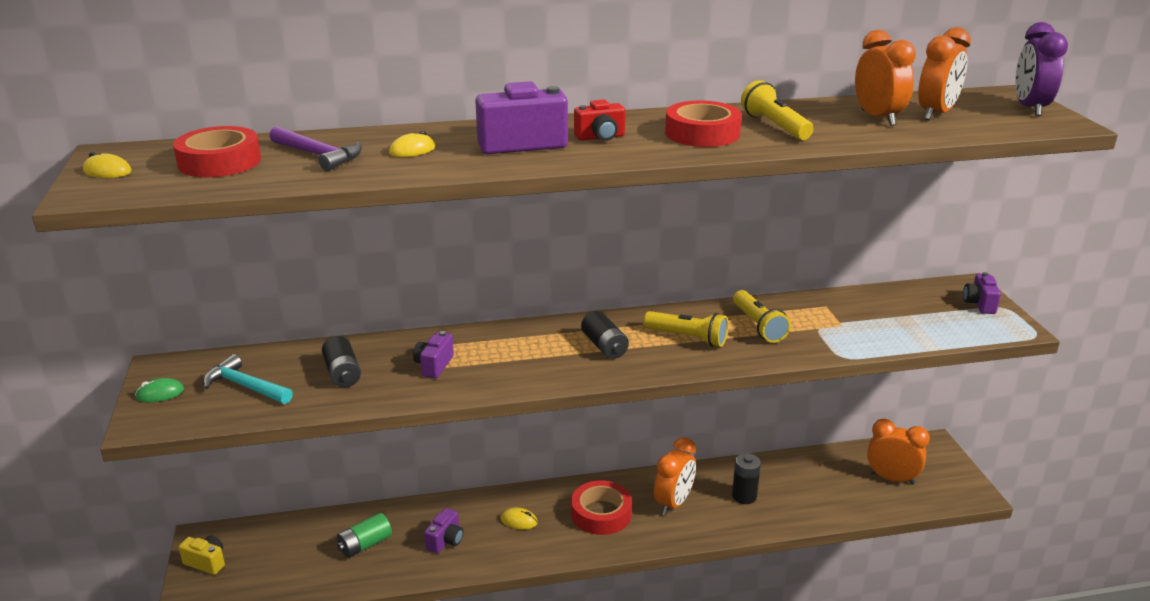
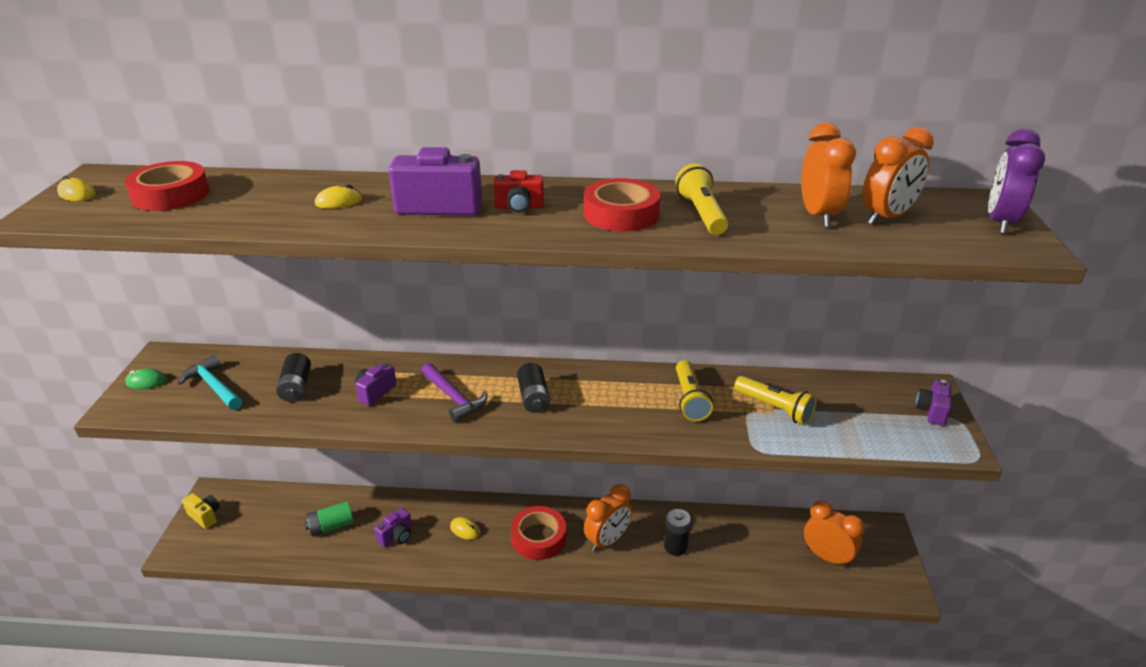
camera: 15 degrees right, 5 degrees up
(318, 155) = (256, 197): purple hammer -> purple hammer (454, 398)
(688, 338) = (615, 402): yellow flashlight -> yellow flashlight (774, 408)

